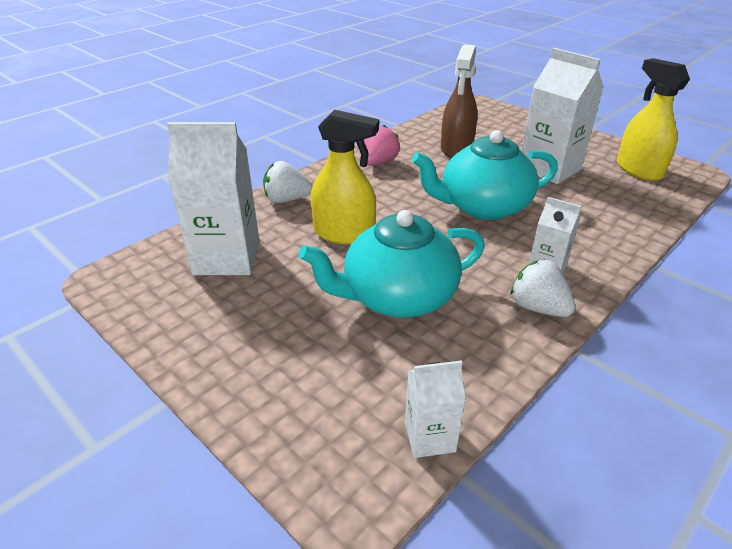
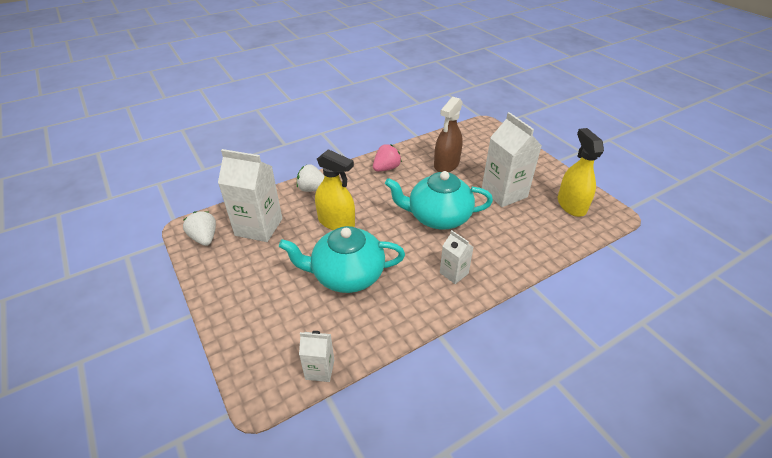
camera: 15 degrees right, 5 degrees up
(538, 308) = (430, 301): white strawberry -> white strawberry (204, 238)

